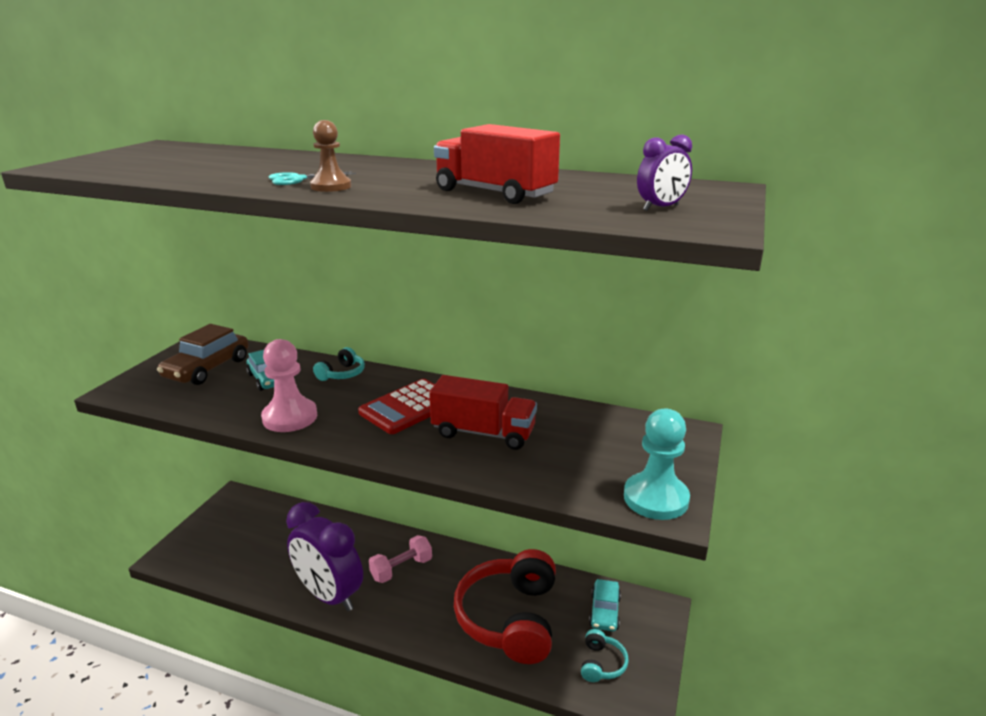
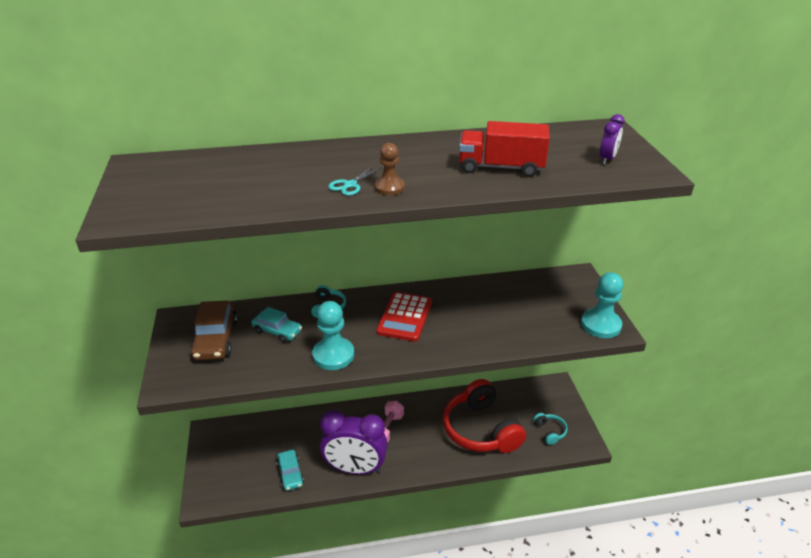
camera: 30 degrees left, 10 degrees up
(290, 417) = (333, 355): pink pawn -> turquoise pawn
(483, 433) = (471, 318): red truck -> none
(604, 611) = (529, 400): turquoise car -> turquoise car (290, 474)

